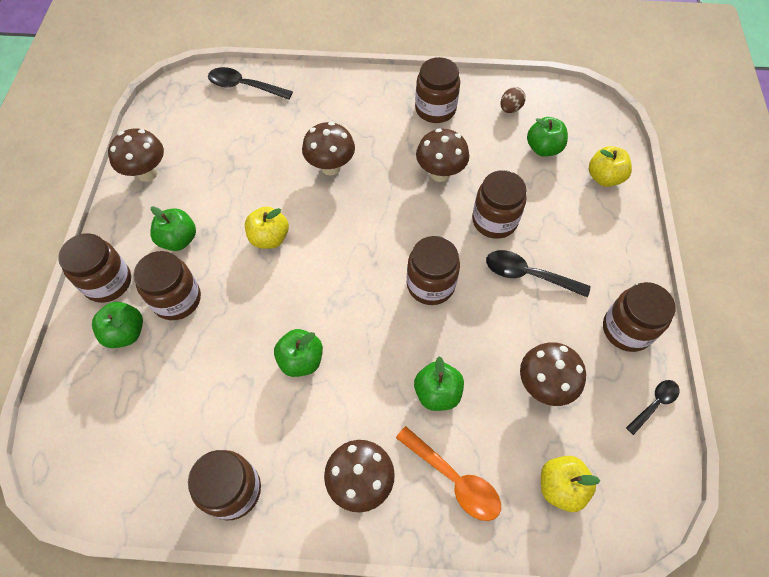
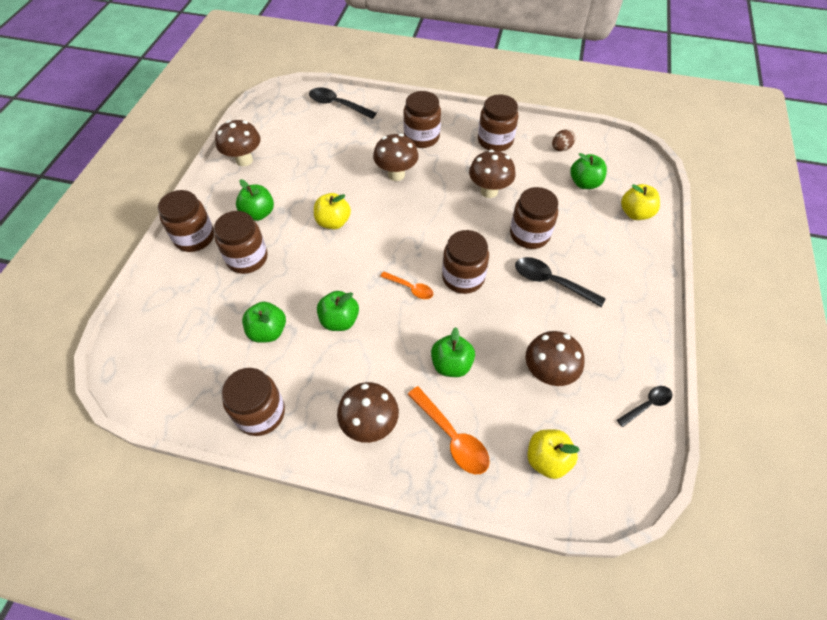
camera: 10 degrees right, 5 degrees down
(125, 333) = (200, 278): green apple -> green apple (268, 331)
(374, 307) = (410, 288): none -> orange spoon
(626, 329) = (632, 339): brown jar -> brown jar (421, 137)

